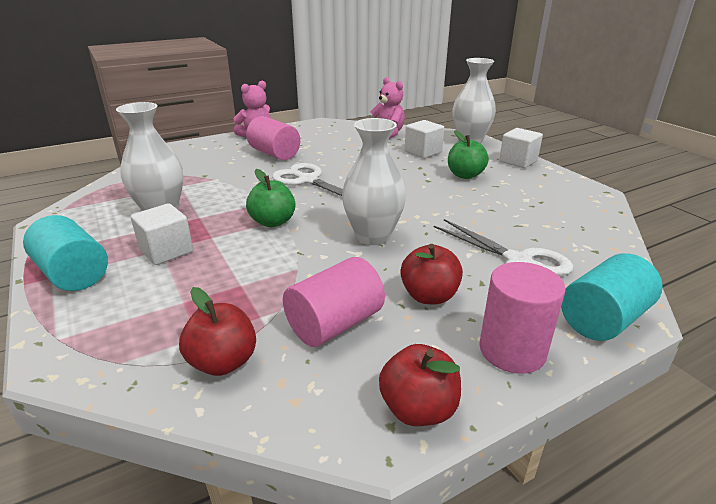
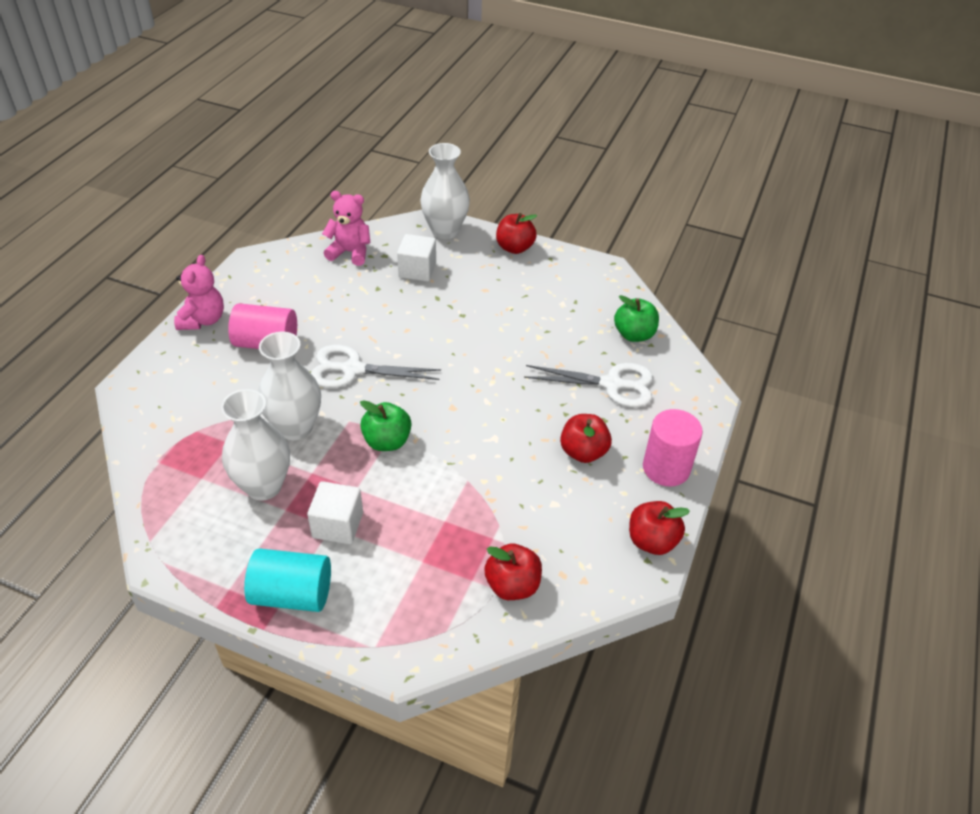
camera: 40 degrees left, 15 degrees up
(335, 324) = (548, 513): pink cylinder -> none
(373, 236) = (487, 413): white vase -> white vase (295, 427)
(465, 175) = (487, 292): green apple -> green apple (634, 334)
(518, 161) = (515, 248): white cube -> red apple
(603, 319) = (695, 412): turquoise cylinder -> none

